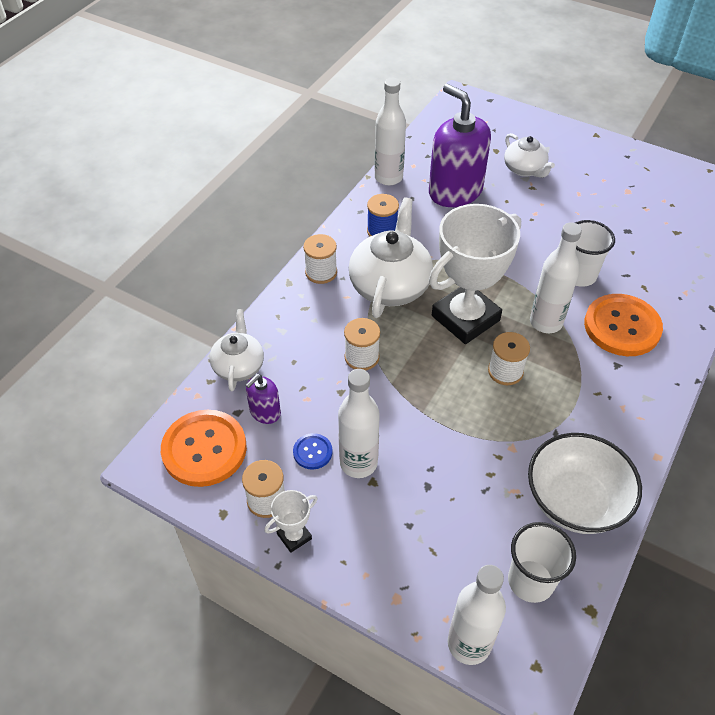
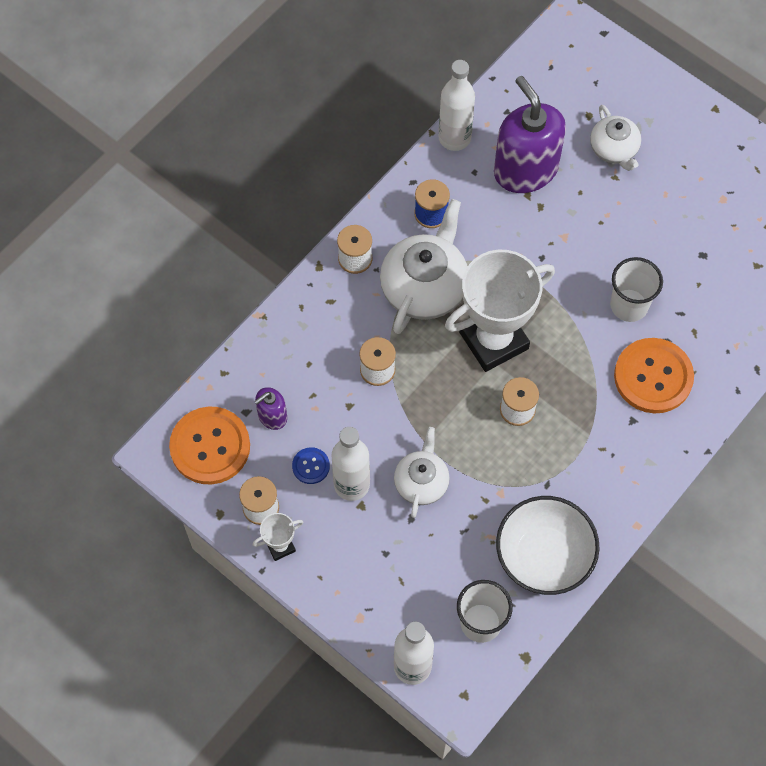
camera: 10 degrees right, 15 degrees up
(238, 366) = (254, 360): white teapot -> white teapot (421, 482)
(546, 322) = (575, 359): white bottle -> none

